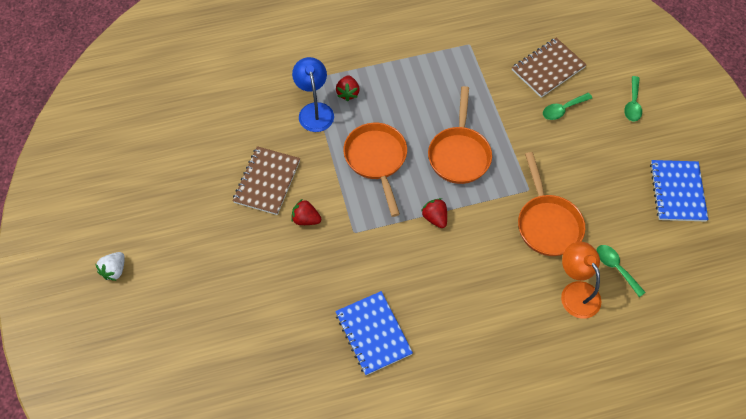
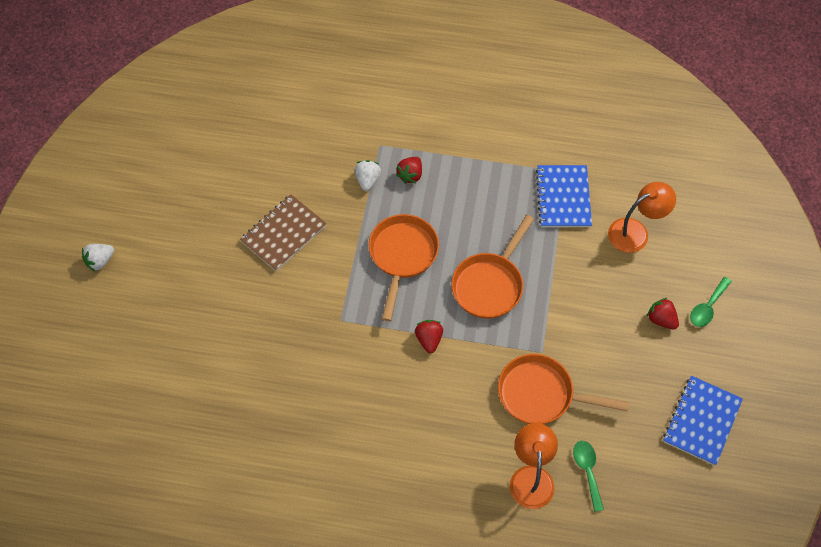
camera: 25 degrees right, 0 degrees up
(306, 219) = (301, 287): red strawberry -> red strawberry (661, 319)
(314, 110) = (367, 180): blue lamp -> white strawberry
(373, 334) = (306, 428): blue notebook -> blue notebook (563, 197)
(547, 223) = (541, 394): orange pan -> orange pan turned 90 degrees clockwise
(548, 68) = (635, 232): brown notebook -> orange lamp
(562, 109) = (626, 282): green spoon -> none

